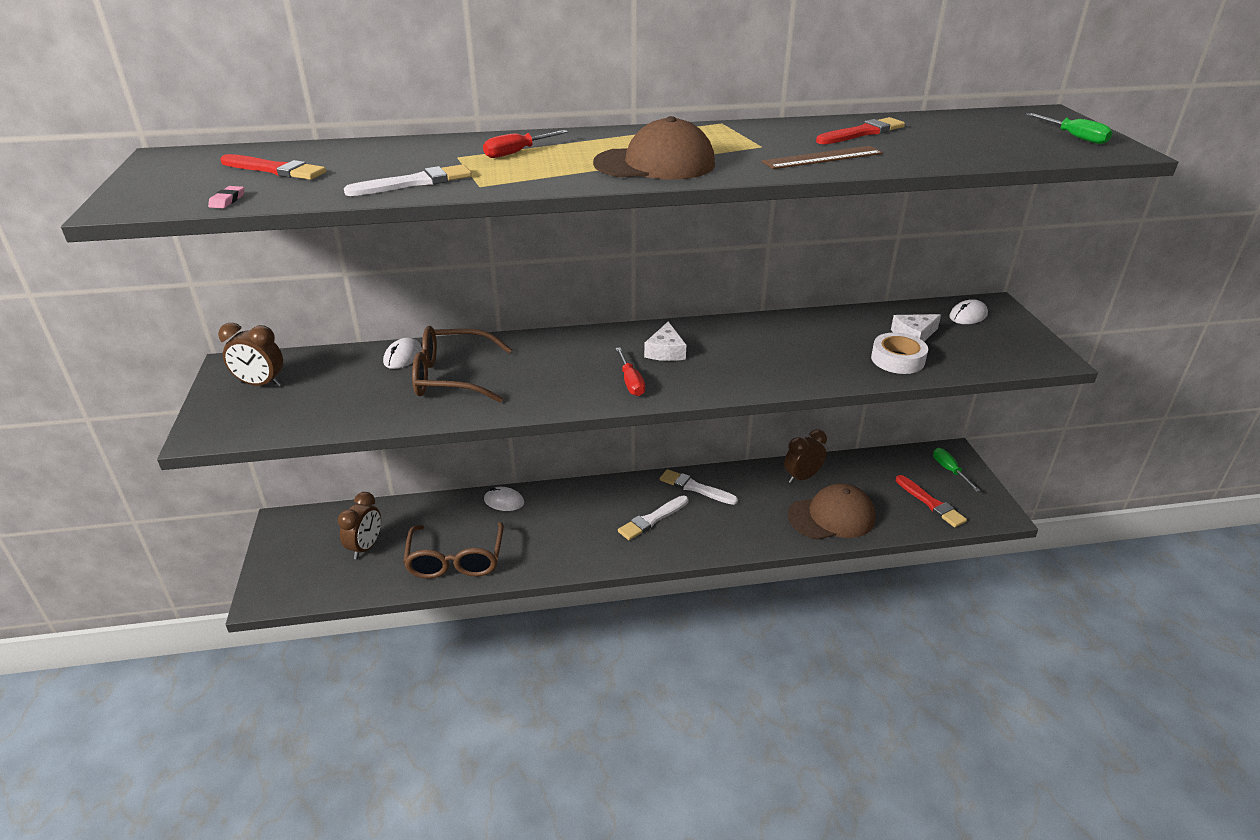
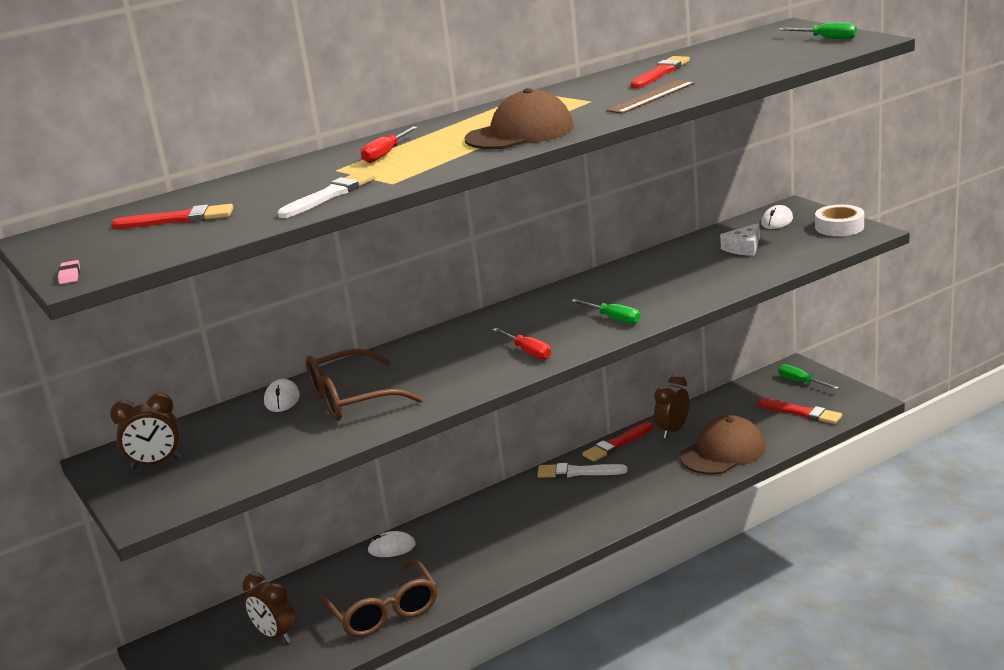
camera: 20 degrees left, 10 degrees down
(227, 200) = (176, 248): pink eraser -> pink eraser (69, 275)
(366, 547) = (275, 635): brown clock -> brown clock turned 135 degrees clockwise
(652, 519) = (556, 511): white brush -> none
(665, 351) = (537, 321): white cheese -> none
(733, 373) = (613, 319): none -> green screwdriver
(746, 472) = (617, 444): none -> red brush
(897, 359) = (745, 269): white tape -> white tape (839, 227)

